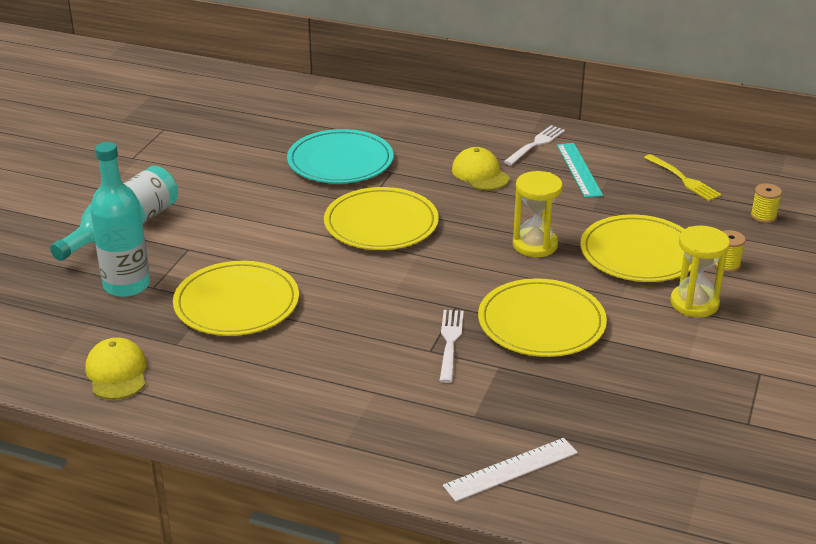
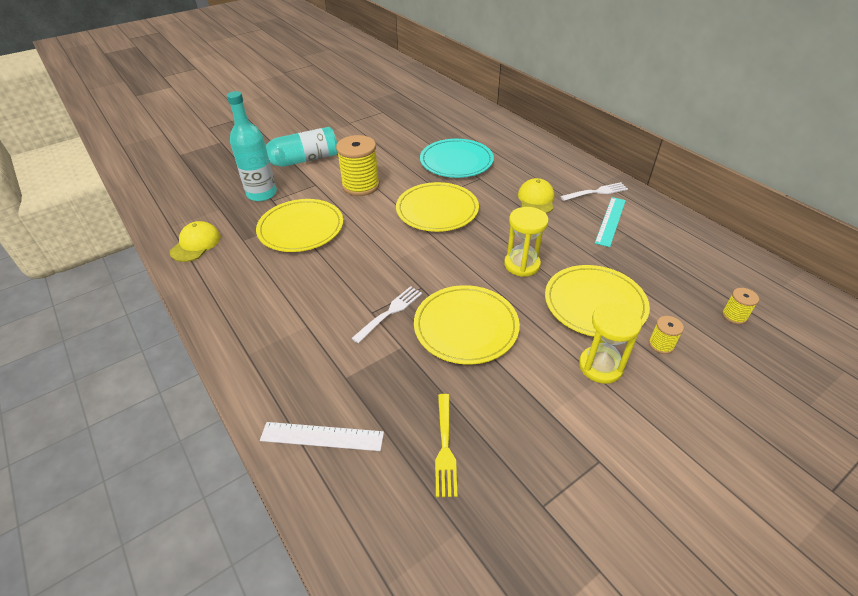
camera: 35 degrees right, 10 degrees up
(252, 229) = (361, 186): none -> yellow spool
(683, 179) = (689, 258): yellow fork -> yellow fork (445, 447)

